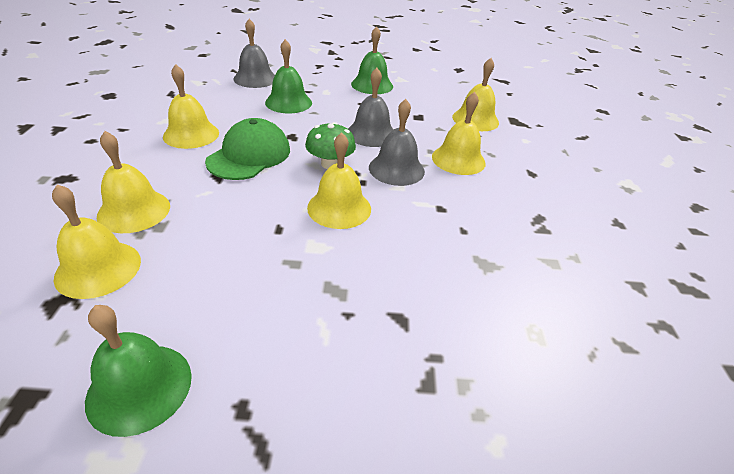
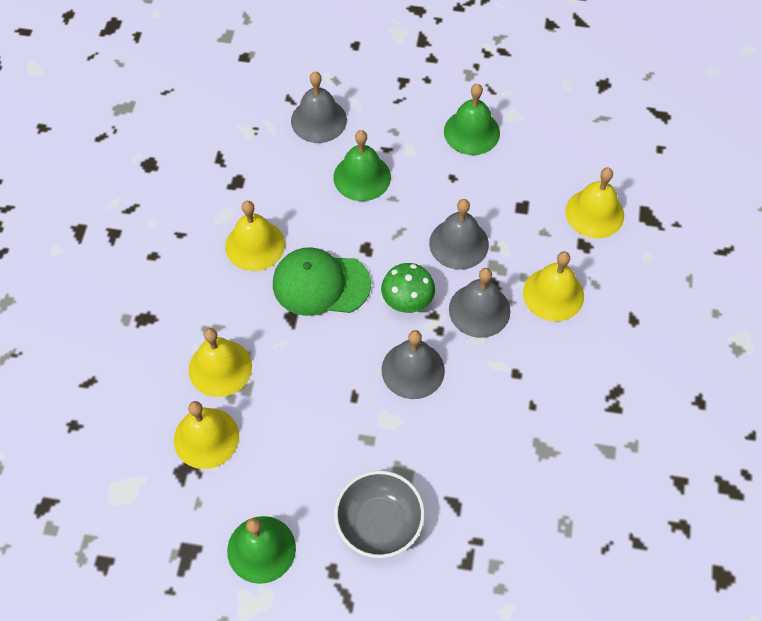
camera: 10 degrees right, 20 degrees up
(249, 155) = (321, 284): green cap -> green cap turned 120 degrees counterclockwise
(308, 344) = (379, 523): none -> grey bowl
(339, 208) = (413, 370): yellow bell -> grey bell

